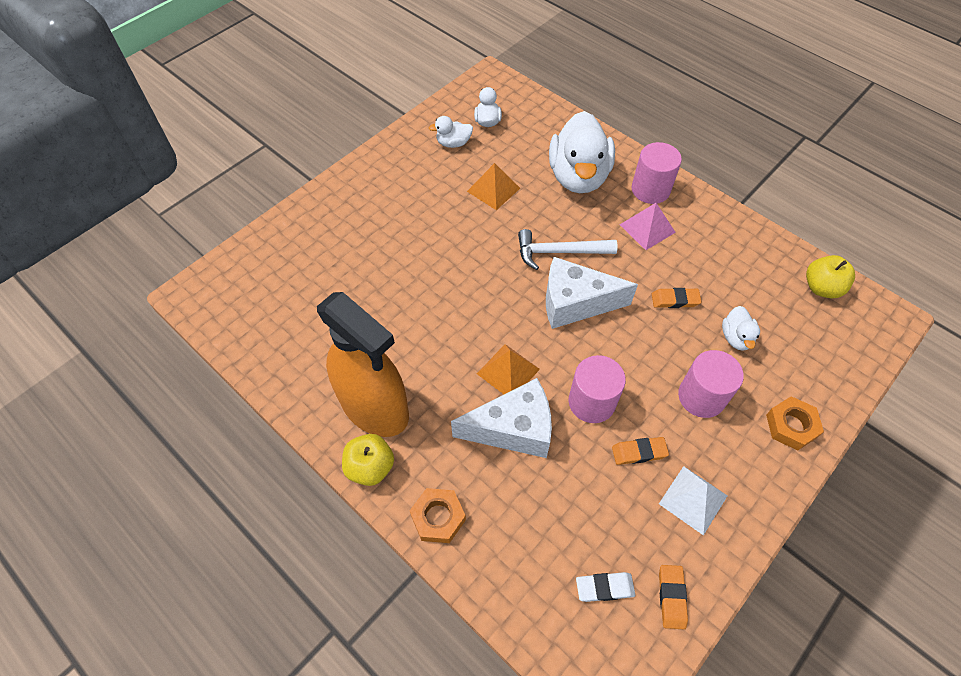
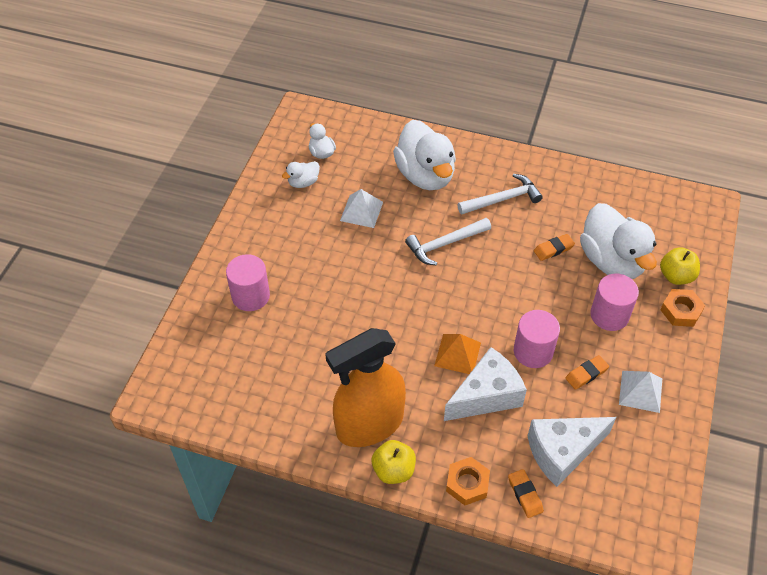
camera: 25 degrees left, 5 degrees down
(375, 407) = (369, 424): orange spray bottle -> orange spray bottle turned 135 degrees clockwise
(493, 189) = (361, 211): orange pyramid -> white pyramid
(575, 303) = (479, 280): white cheese -> white cheese (562, 452)
(604, 587) = (612, 478): white eraser -> none
(647, 228) = (503, 199): pink pyramid -> white hammer
(650, 189) = (489, 166): pink cylinder -> pink cylinder (250, 296)
(671, 597) = (660, 464): orange eraser -> orange eraser (525, 495)
(736, 337) = (612, 261): white duck -> white duck, size x2.21
(821, 288) = (653, 199): yellow apple -> yellow apple (676, 276)

